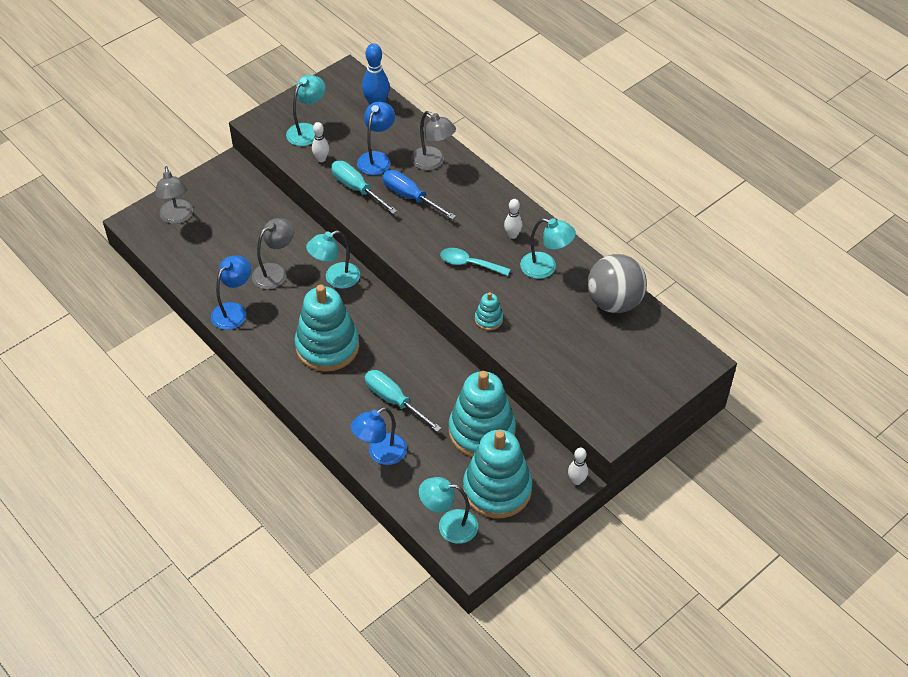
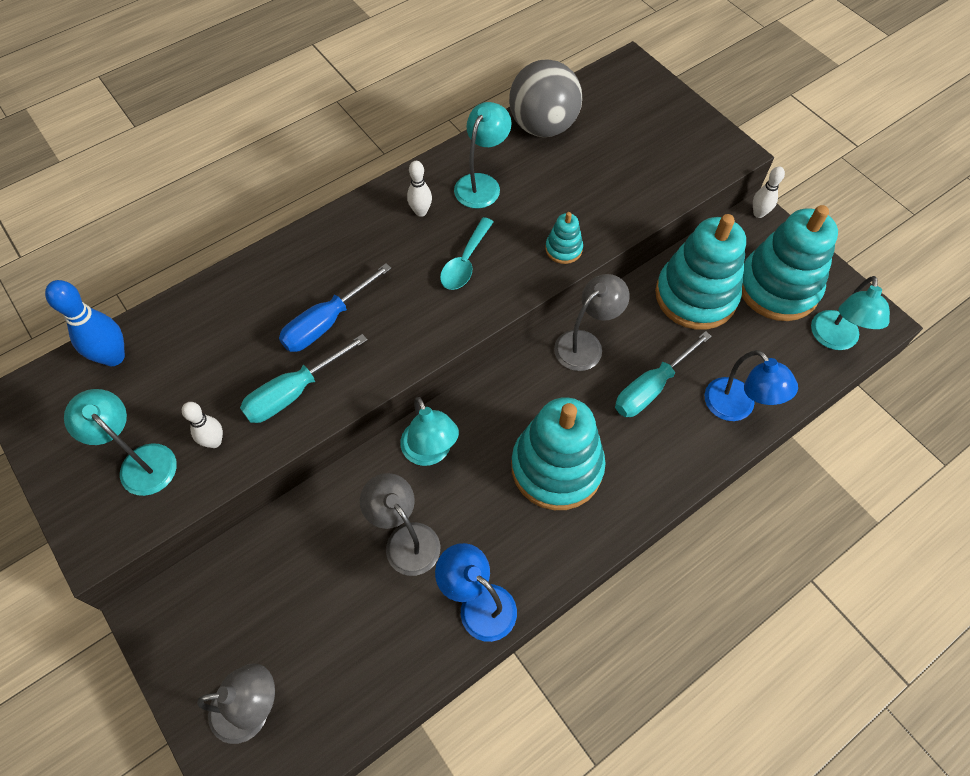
camera: 85 degrees left, 10 degrees up
(377, 158) = (234, 362): blue lamp -> none
(433, 162) = (262, 290): grey lamp -> grey lamp (585, 344)

